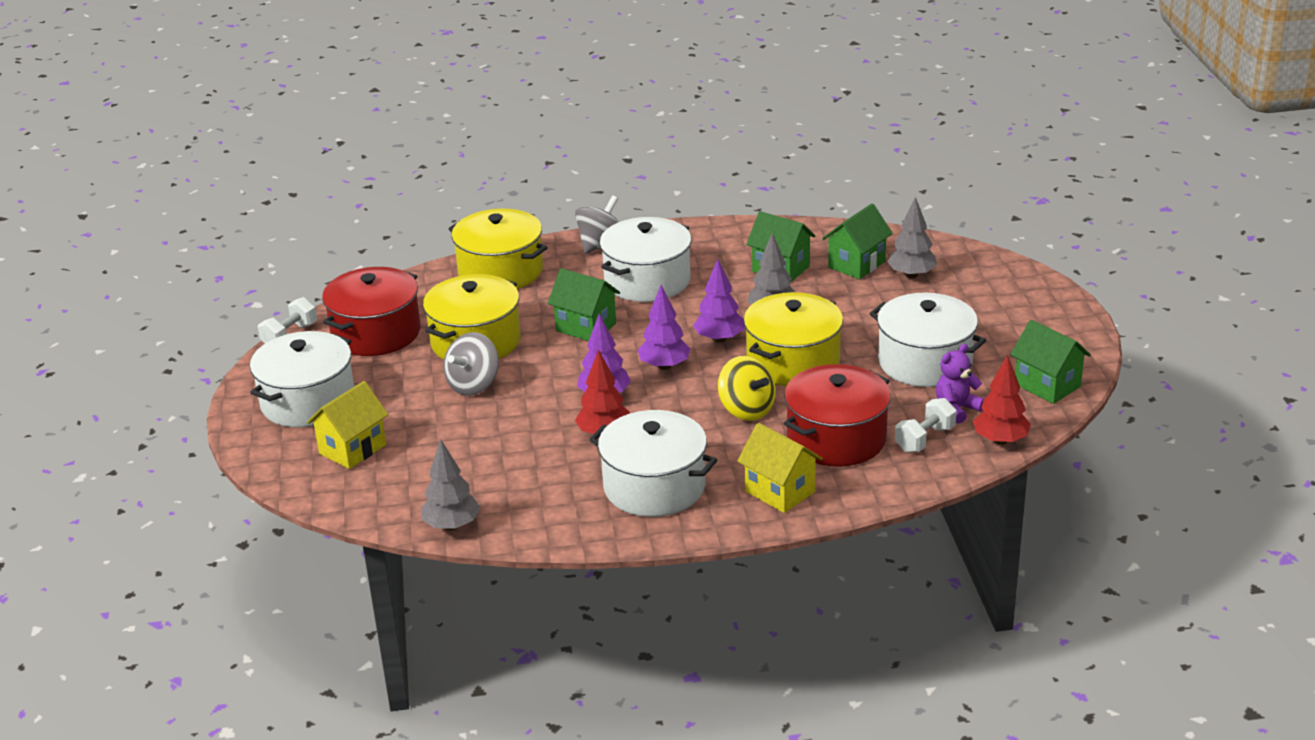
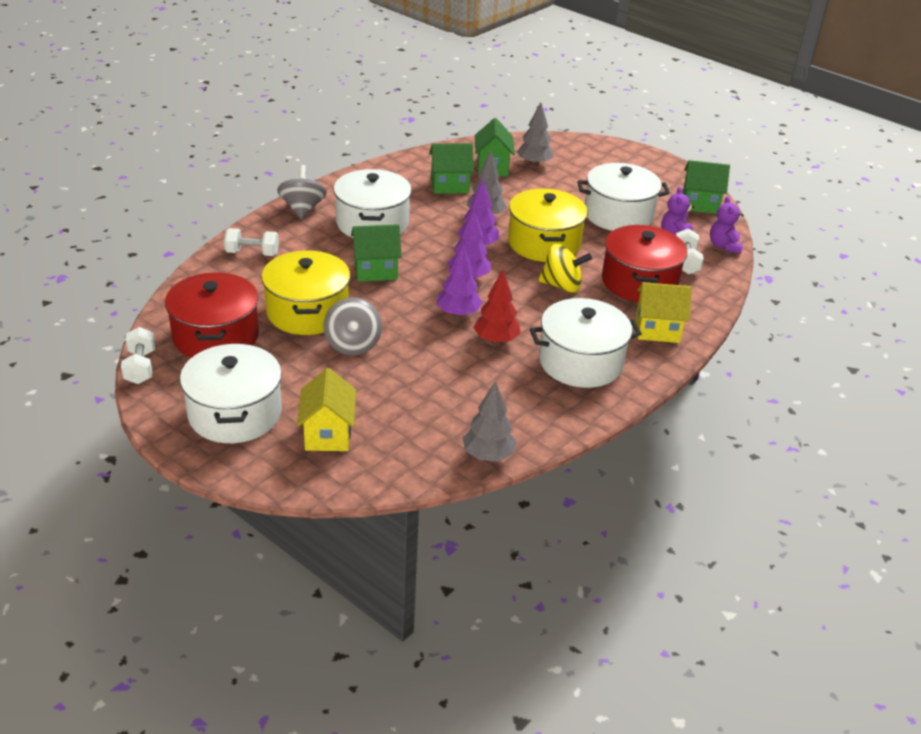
camera: 45 degrees left, 5 degrees up
(501, 271) = (252, 253): yellow pot -> white dumbbell
(1000, 440) = (724, 246): red tree -> purple teddy bear

